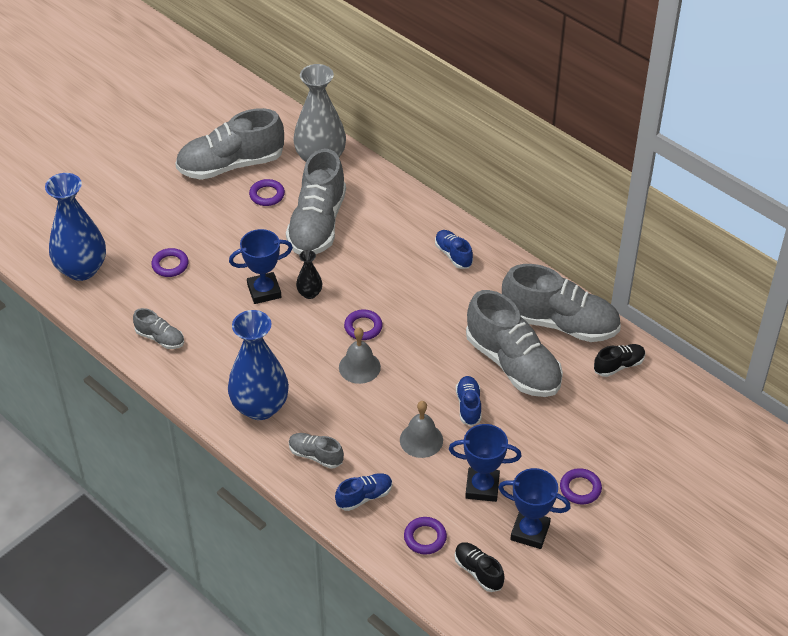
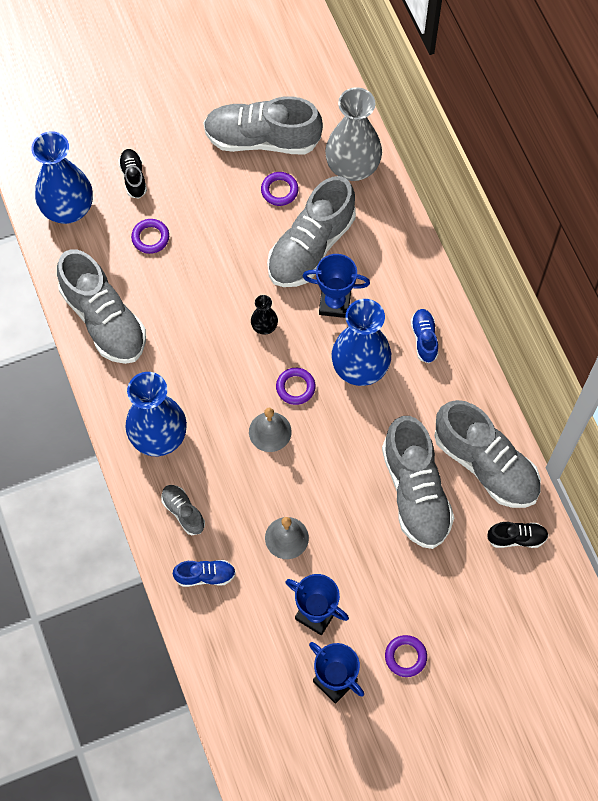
camera: 25 degrees right, 20 degrees up
(160, 338) = (104, 319): grey shoe -> grey shoe, size x2.14
(264, 291) = (223, 305): blue trophy -> blue trophy (335, 303)
(411, 293) = (360, 367): none -> blue vase
(425, 538) = (238, 643): purple ring -> none
(468, 406) = (349, 520): blue shoe -> none
(478, 572) = (267, 700): black shoe -> black shoe (133, 177)

